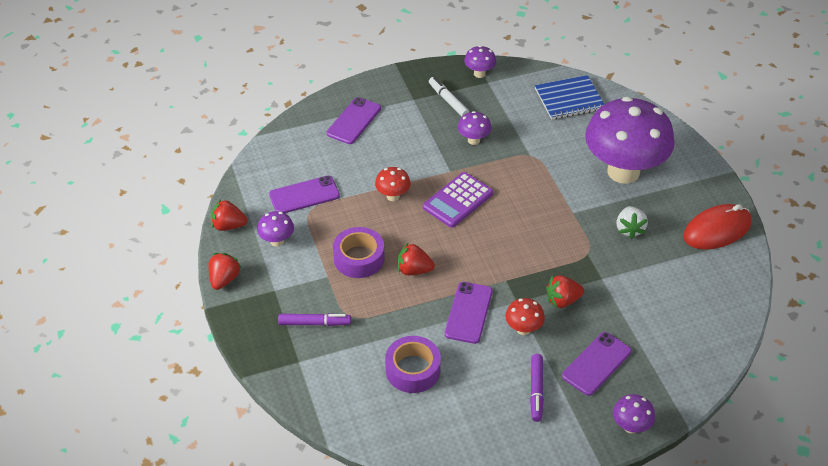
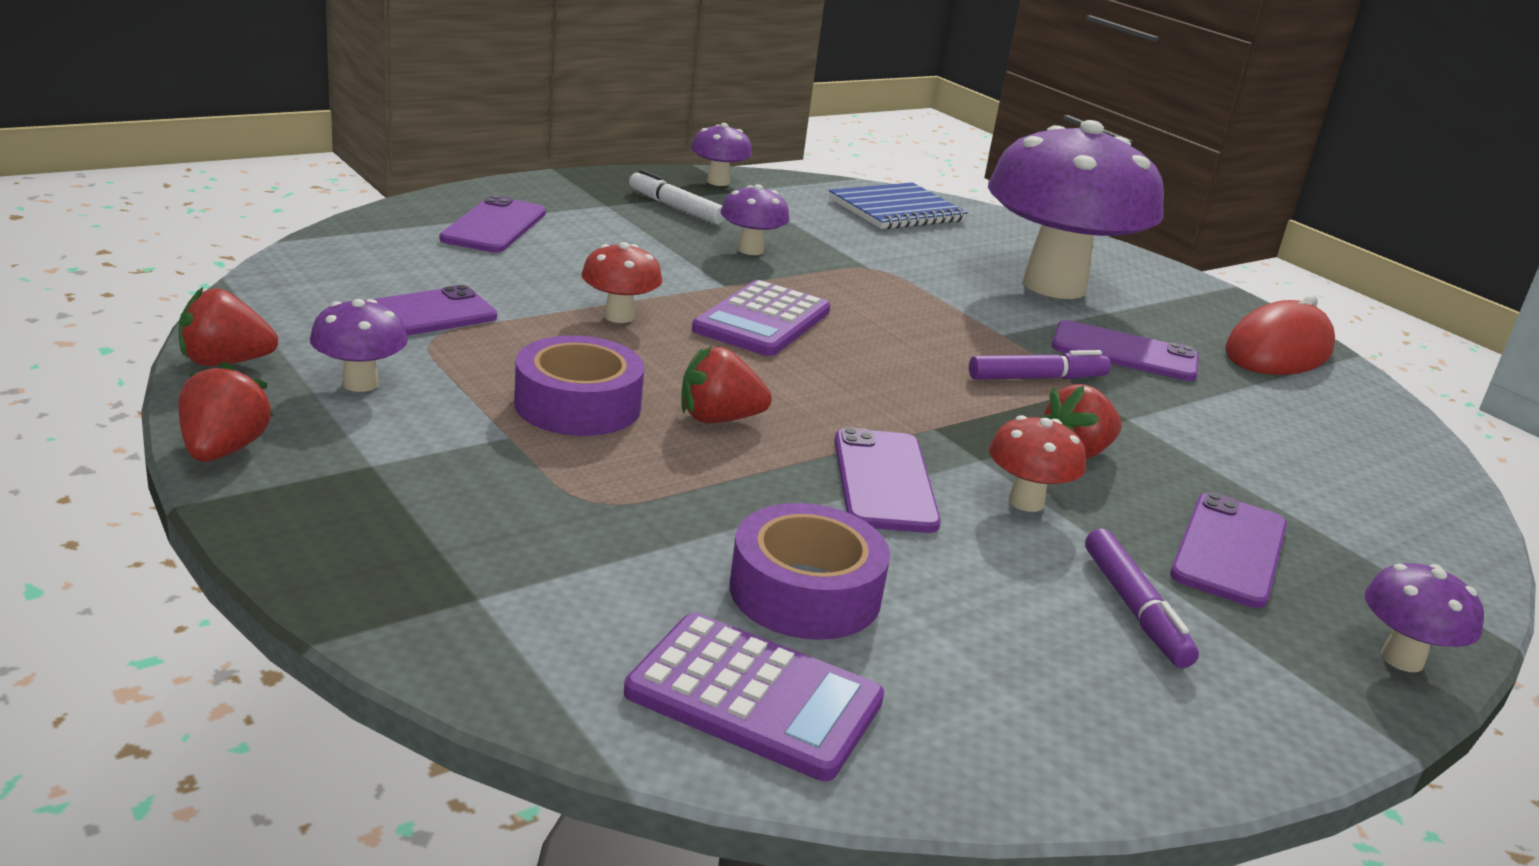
camera: 20 degrees left, 20 degrees down
(314, 323) = (501, 519): purple marker -> purple marker (1037, 378)
(377, 415) = (754, 697): none -> purple calculator
(629, 229) = (1124, 352): white strawberry -> purple phone

